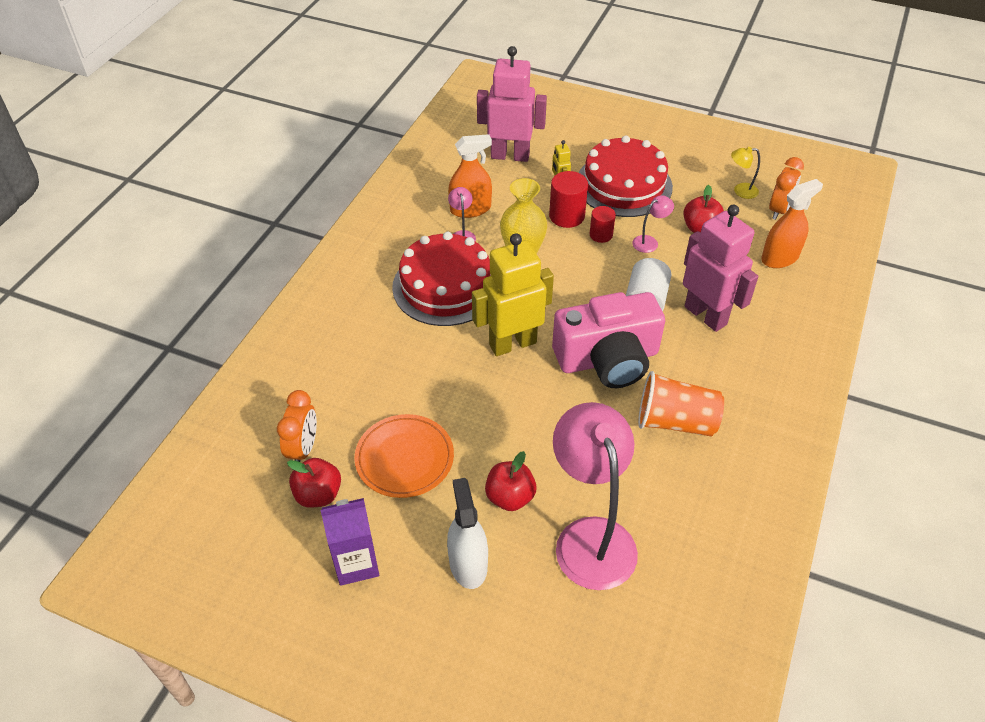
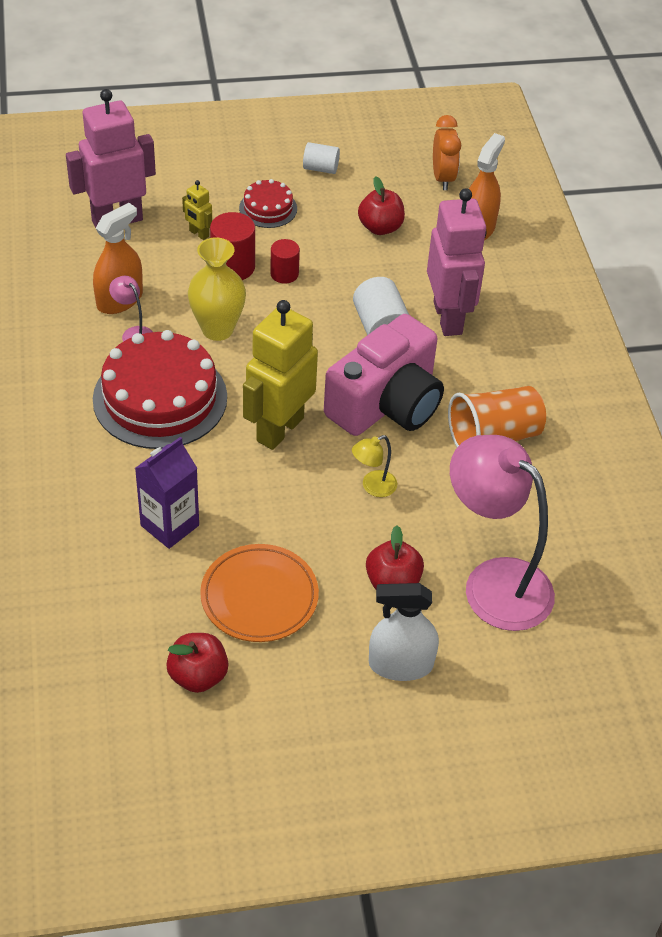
camera: 35 degrees left, 0 degrees up
(303, 449) = (143, 639): orange clock -> none
(356, 563) = (292, 721): purple carton -> purple carton (170, 525)
(468, 564) = (400, 664): white spray bottle -> white spray bottle turned 45 degrees counterclockwise
(623, 185) = (268, 208): red cake -> red cake, size x0.49
(649, 242) = (339, 262): pink lamp -> none
(685, 170) = (320, 168): none -> white cylinder
(706, 315) = (448, 318): pink robot -> pink robot turned 60 degrees clockwise
(740, 191) = (392, 171): yellow lamp -> yellow lamp (373, 487)

